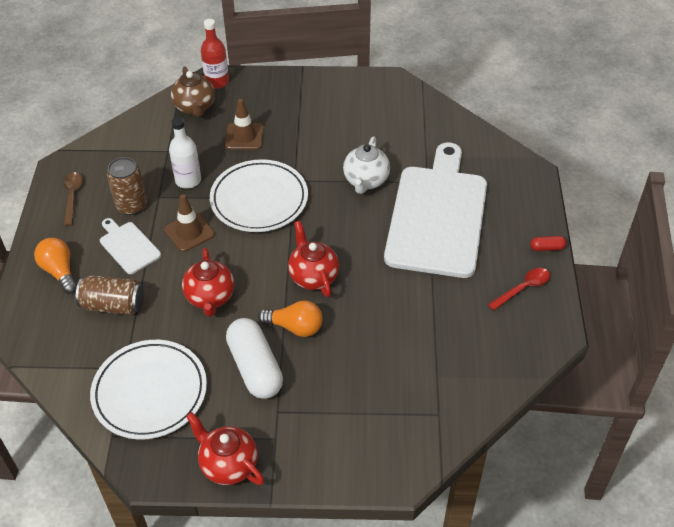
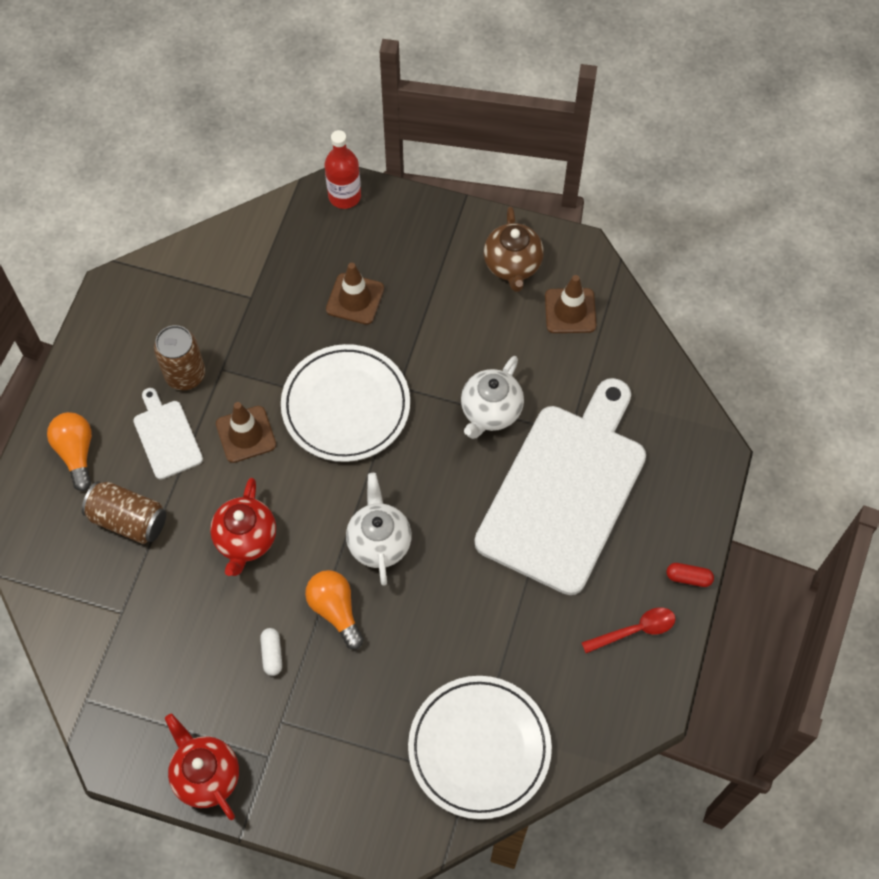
camera: 15 degrees right, 15 degrees up
(72, 196) = (116, 341): brown spoon -> none
(150, 392) = (142, 654): white plate -> white plate (479, 748)
(188, 180) = (265, 352): white bottle -> none
(195, 107) = (304, 233): brown teapot -> brown teapot (512, 265)
(255, 367) = (272, 654): white capsule -> white capsule, size x0.42
(295, 327) = (335, 610): orange light bulb -> orange light bulb turned 150 degrees counterclockwise
(313, 276) = (379, 542): red teapot -> white teapot
(399, 114) = (570, 311): none -> brown traffic cone

